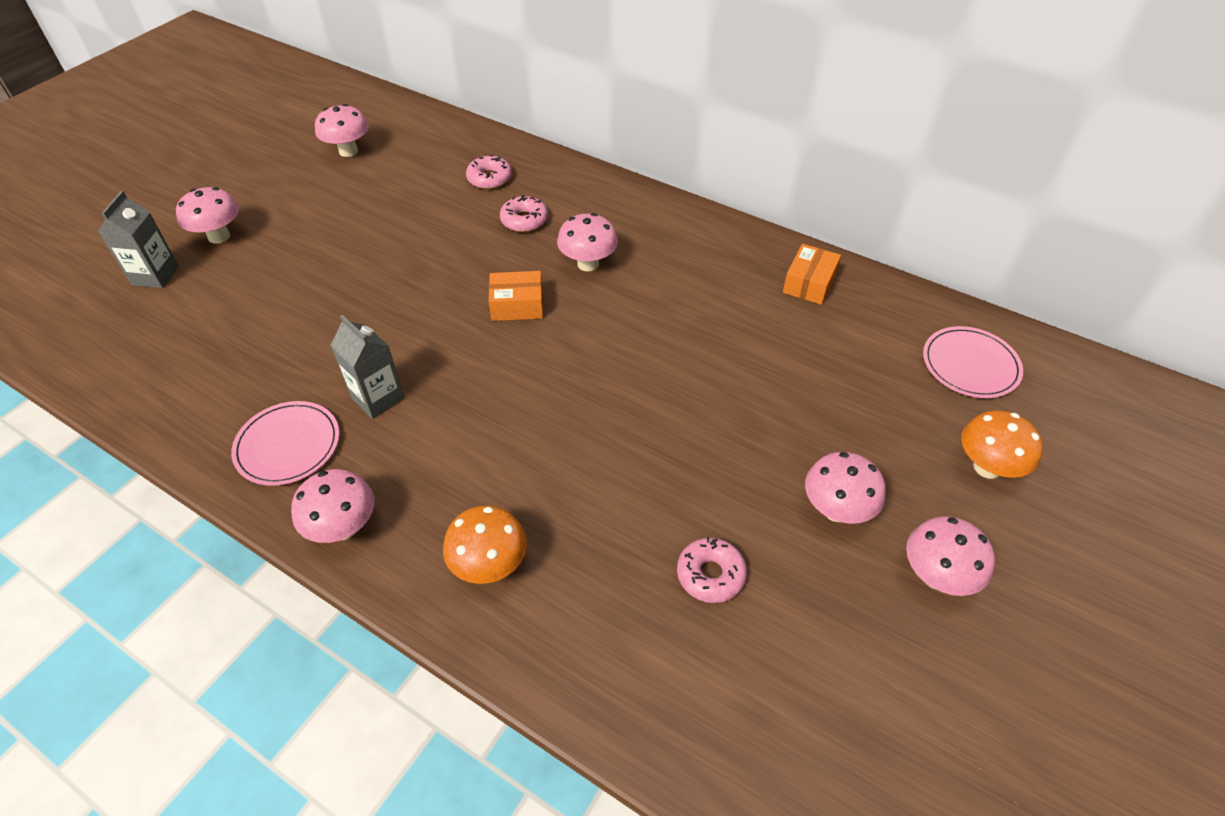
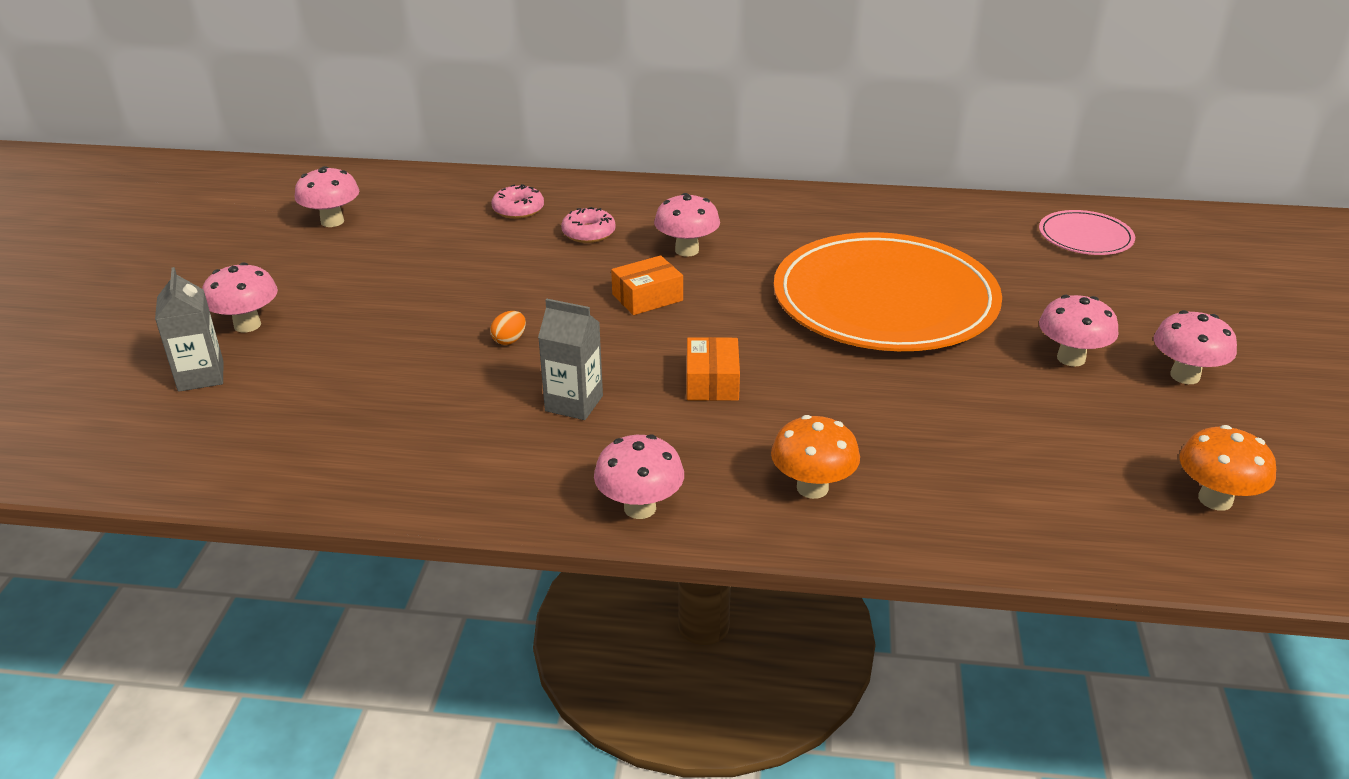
camera: 25 degrees left, 15 degrees down
(288, 445) = (513, 466): pink plate -> none
(381, 314) = (509, 340): none -> orange egg
(710, 575) = (1011, 431): pink donut -> none
(715, 376) = (885, 300): none -> orange plate
(809, 283) = (904, 216): orange box -> orange box (712, 382)
(987, 467) = (1158, 298): orange mushroom -> orange mushroom (1215, 499)

